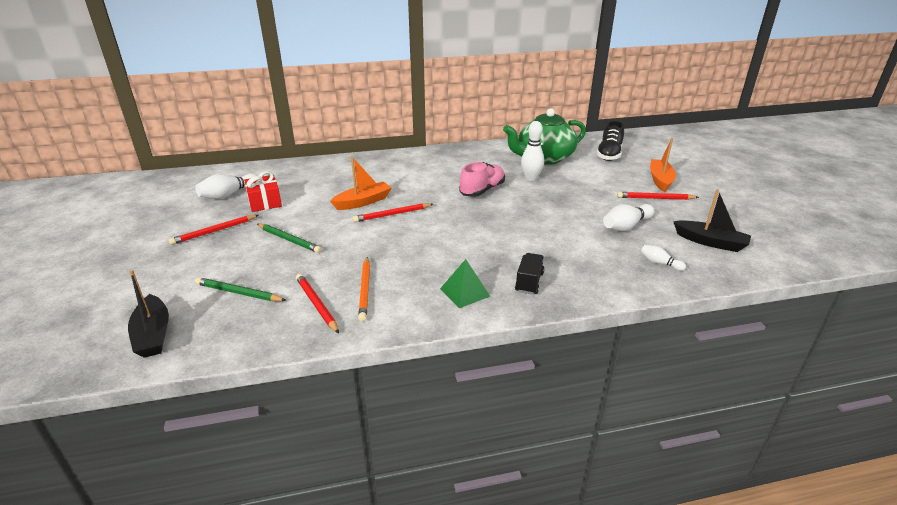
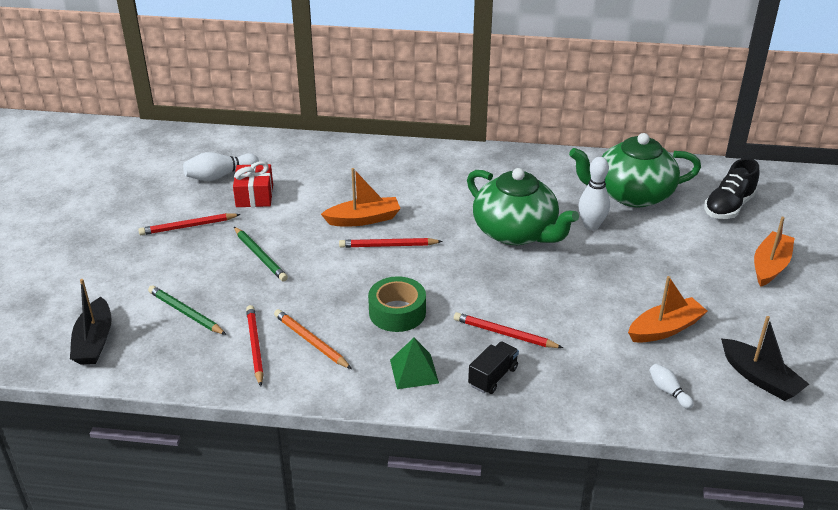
camera: 20 degrees right, 5 degrees up
(365, 290) = (311, 341): orange pencil -> orange pencil turned 120 degrees clockwise
(426, 255) = (397, 312): none -> green tape
(482, 190) = (516, 232): pink shoe -> green teapot
(626, 226) = (665, 329): white bowling pin -> orange boat
(655, 198) = (738, 294): red pencil -> red pencil (504, 334)

